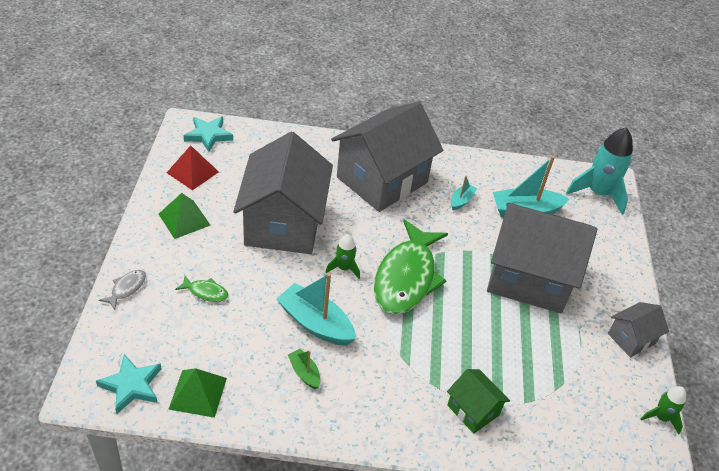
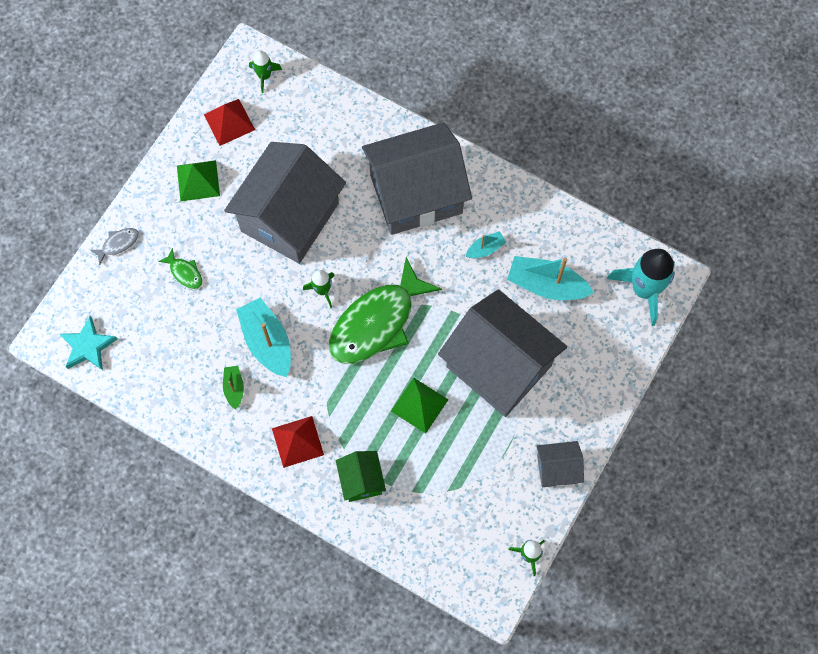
camera: 30 degrees right, 25 degrees up
(198, 393) = (138, 374): green pyramid -> green pyramid (419, 405)
(208, 135) = (264, 76): turquoise star -> green rocket
(392, 398) = (297, 441): none -> red pyramid

